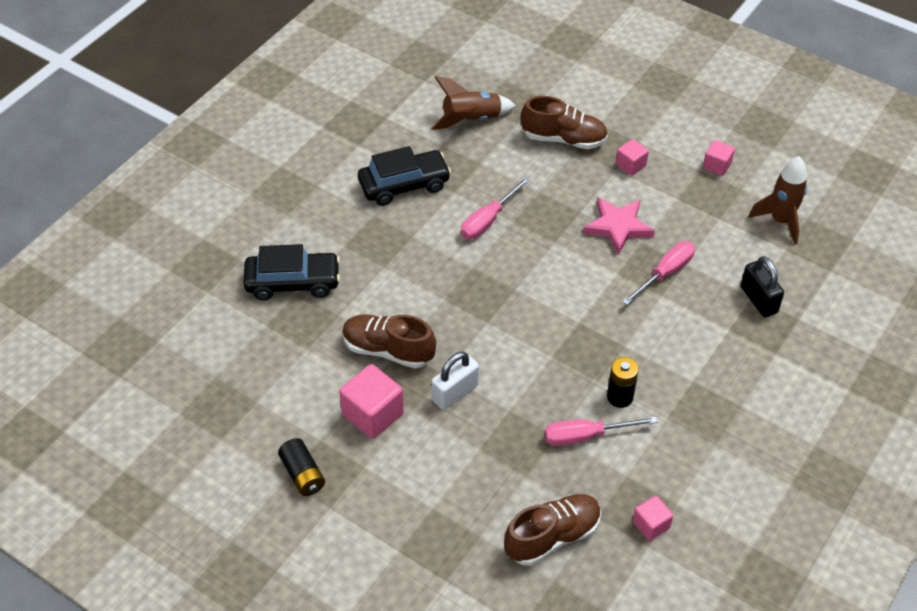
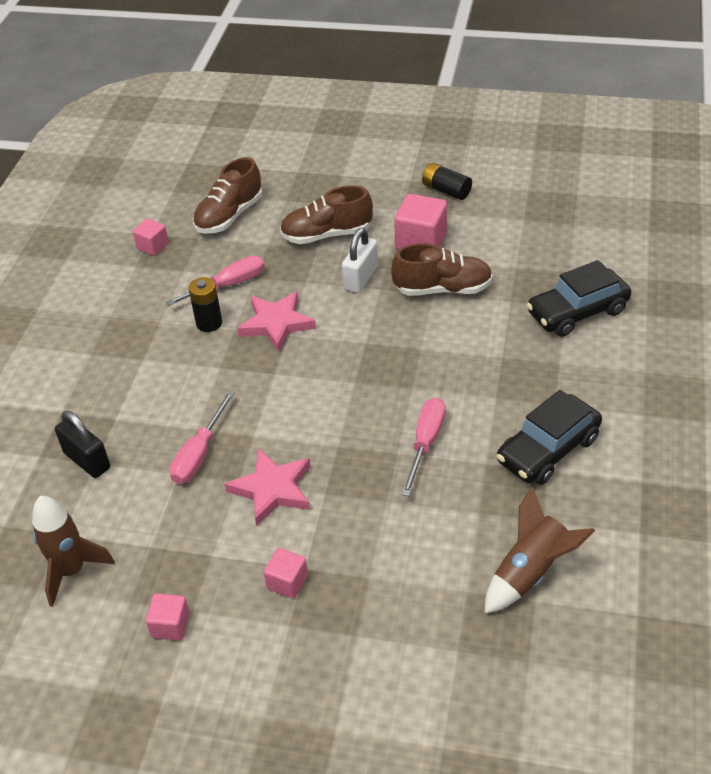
camera: 160 degrees right, 5 degrees down
(557, 372) = (276, 324): none -> pink star
(564, 139) = (392, 589): brown shoe -> brown shoe (326, 235)

